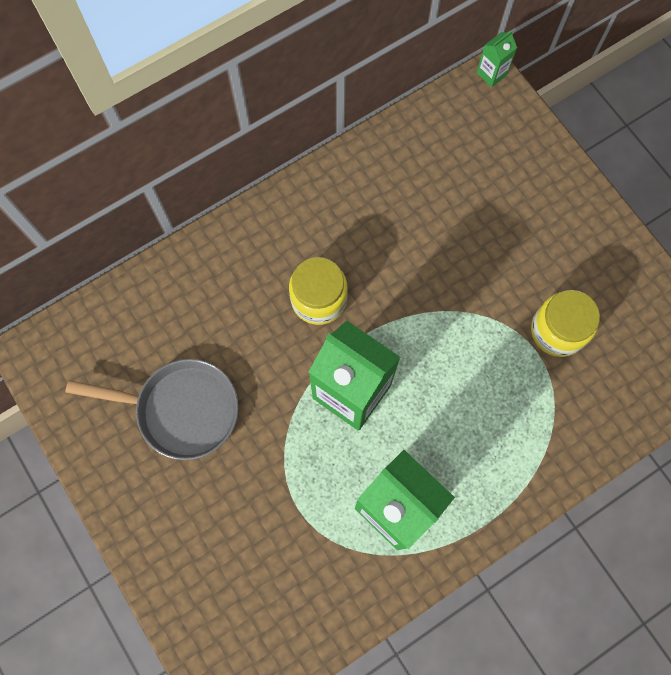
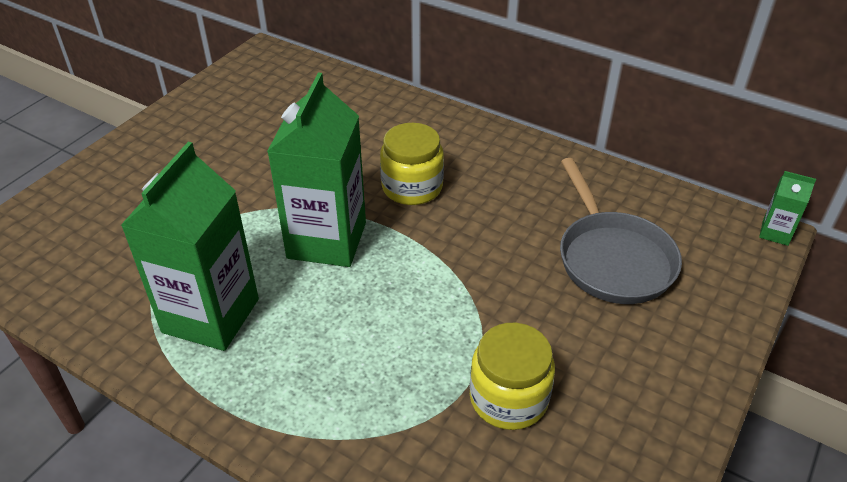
camera: 65 degrees right, 30 degrees down
(181, 410) = (251, 139): grey pan -> grey pan (612, 259)

